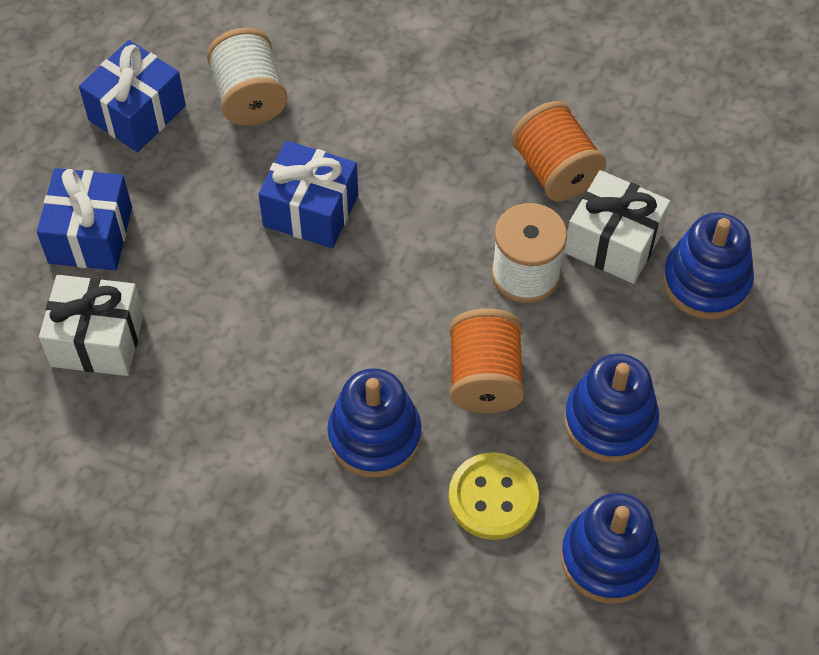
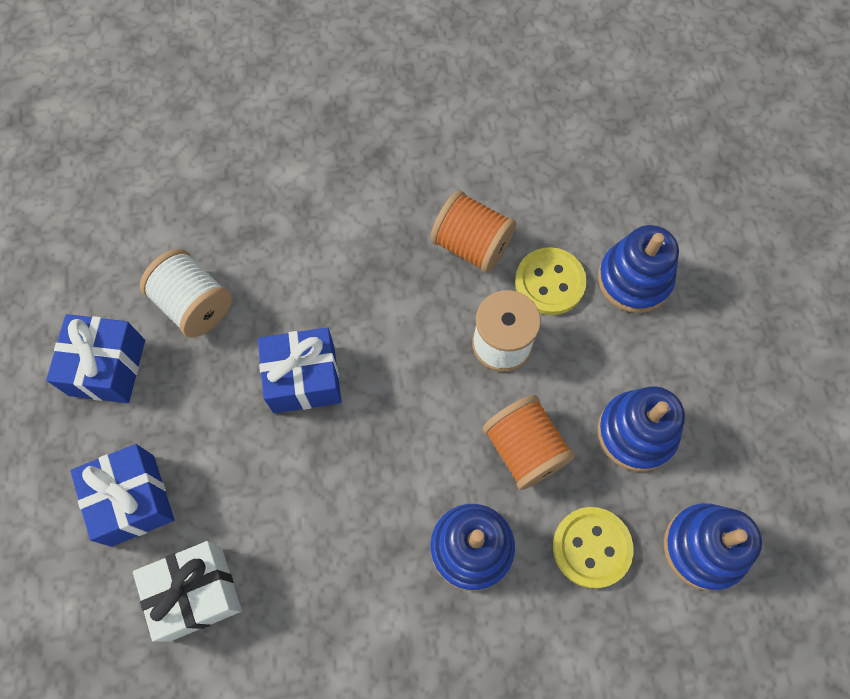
camera: 30 degrees left, 10 degrees up
(613, 242) = (549, 282): white gift -> yellow button

